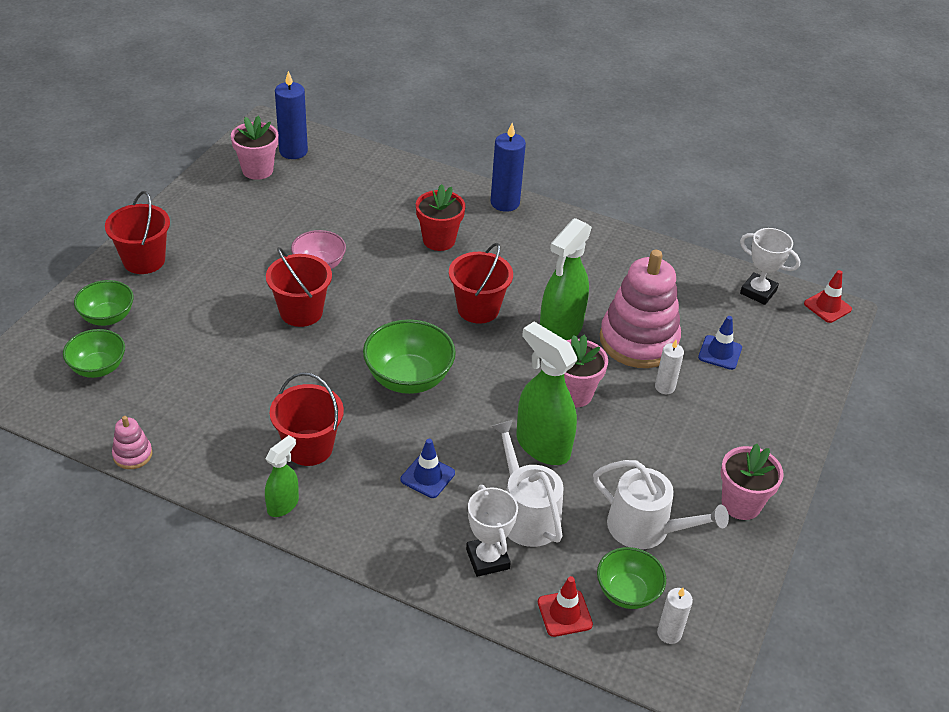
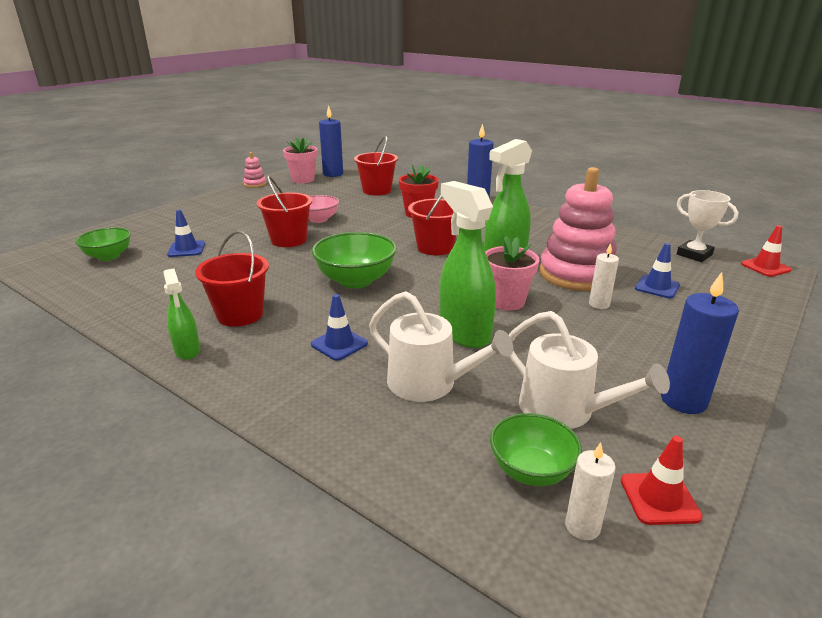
camera: 15 degrees right, 15 degrees down
(107, 317) = (141, 233): green bowl -> none
(132, 455) = (86, 305): pink stacking toy -> pink stacking toy (255, 184)
(144, 260) = (192, 210): red bucket -> red bucket (377, 190)
(185, 343) = (186, 249): none -> blue traffic cone
(283, 505) = (187, 350): green spray bottle -> green spray bottle turned 105 degrees clockwise
(487, 559) = (371, 417): white trophy -> none
(526, 514) = (429, 383): white watering can -> white watering can turned 135 degrees clockwise
(564, 613) = (444, 483): red traffic cone -> red traffic cone (659, 498)
(741, 504) = (683, 400): pink flower pot -> blue candle

